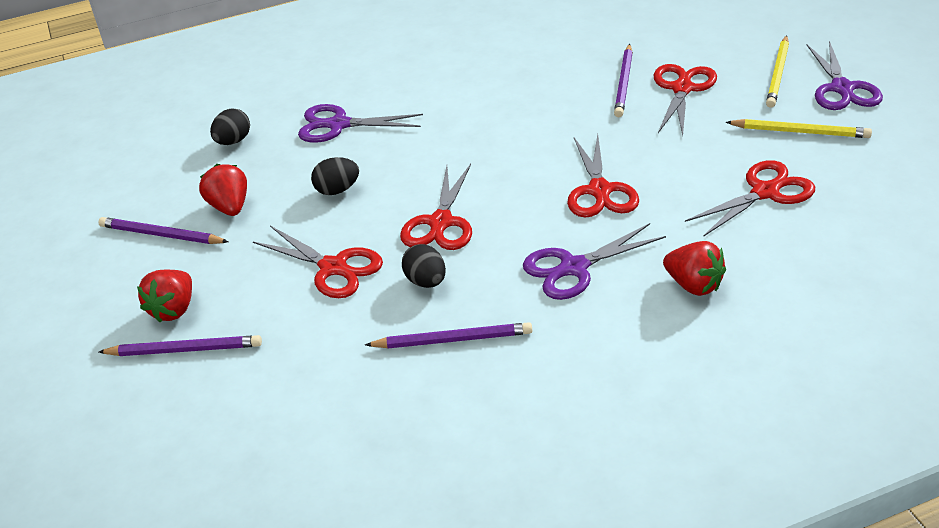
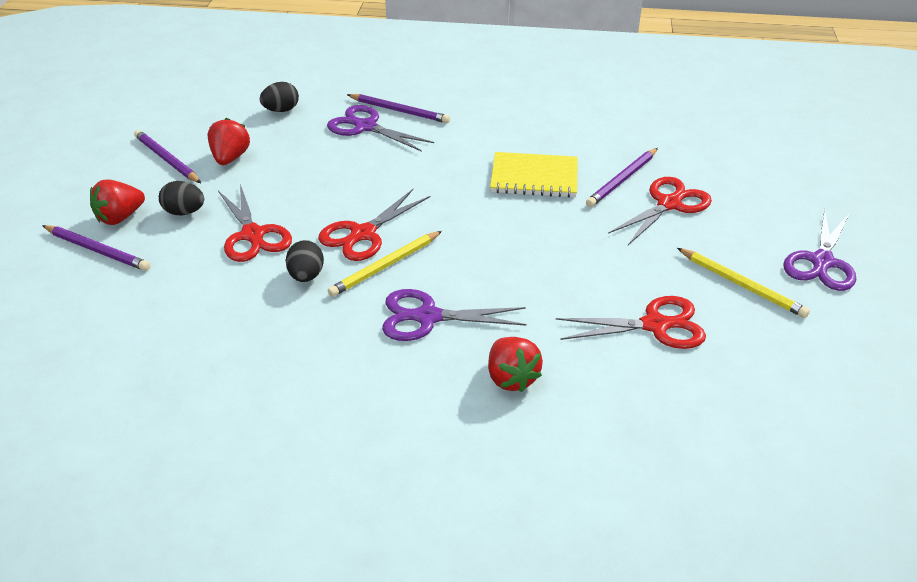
camera: 25 degrees right, 0 degrees up
(337, 190) = (315, 176): black egg -> black egg (184, 212)
(452, 339) = (279, 331): purple pencil -> purple pencil (399, 111)
(546, 111) = (534, 178): none -> yellow notebook
(600, 190) = (512, 262): red scissors -> none
(778, 74) = (771, 225): yellow pencil -> yellow pencil (386, 266)

